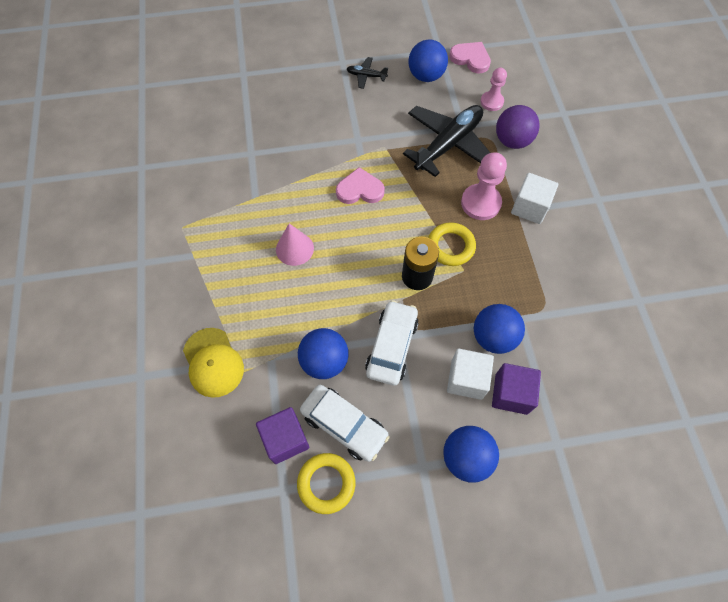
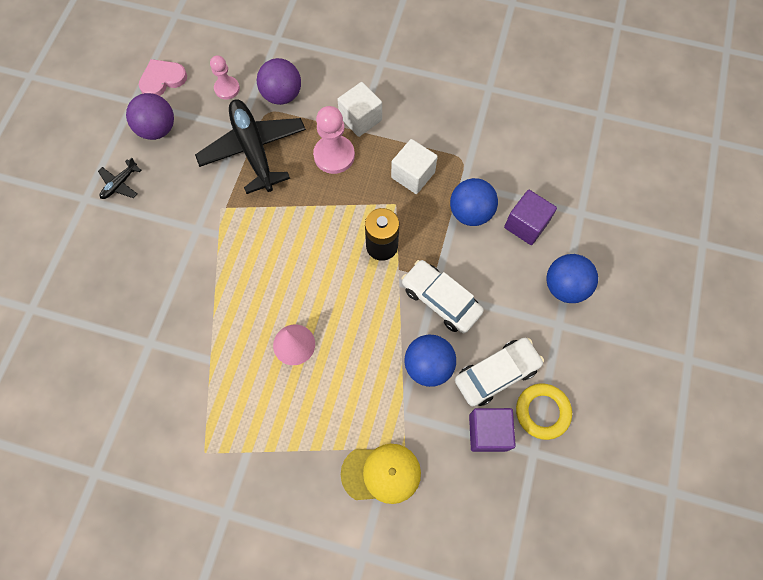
camera: 65 degrees left, 5 degrees up
(360, 189) = (259, 253): pink heart -> none
(426, 76) = (157, 129): blue ball -> purple ball
(450, 246) = (365, 203): yellow ring -> none
(466, 379) = (498, 253): white cube -> white cube (413, 175)

